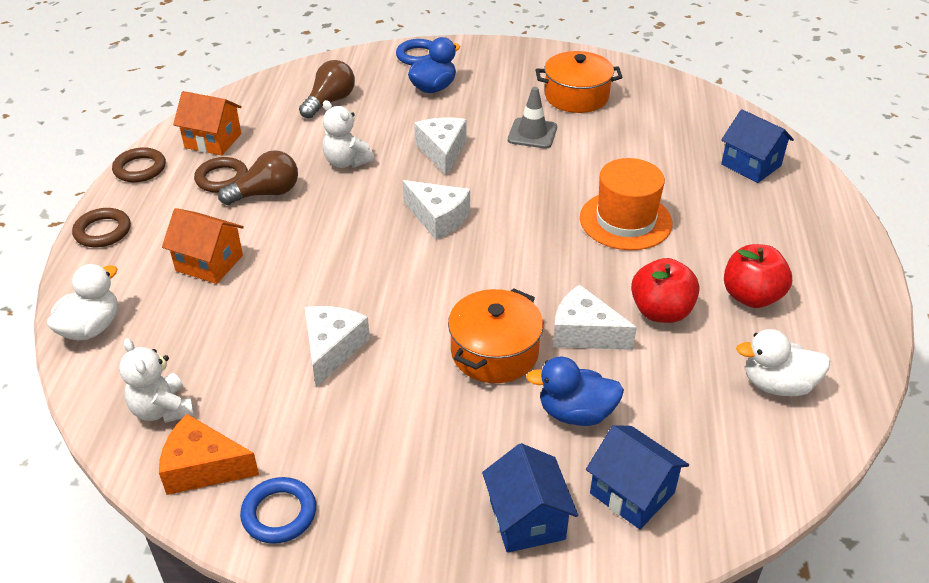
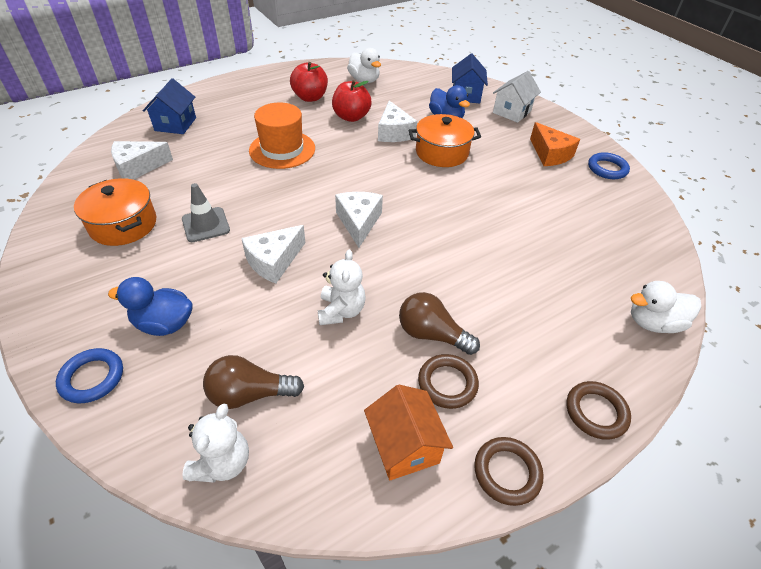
camera: 130 degrees left, 5 degrees up
(162, 409) = (634, 241): white teddy bear -> white teddy bear (222, 463)
(203, 467) = (630, 204): orange cheese -> orange cheese (550, 154)
(209, 263) = (533, 308): orange house -> none
(332, 349) = (514, 205): white cheese -> white cheese (138, 167)
(527, 519) = (512, 112): blue house -> white house

